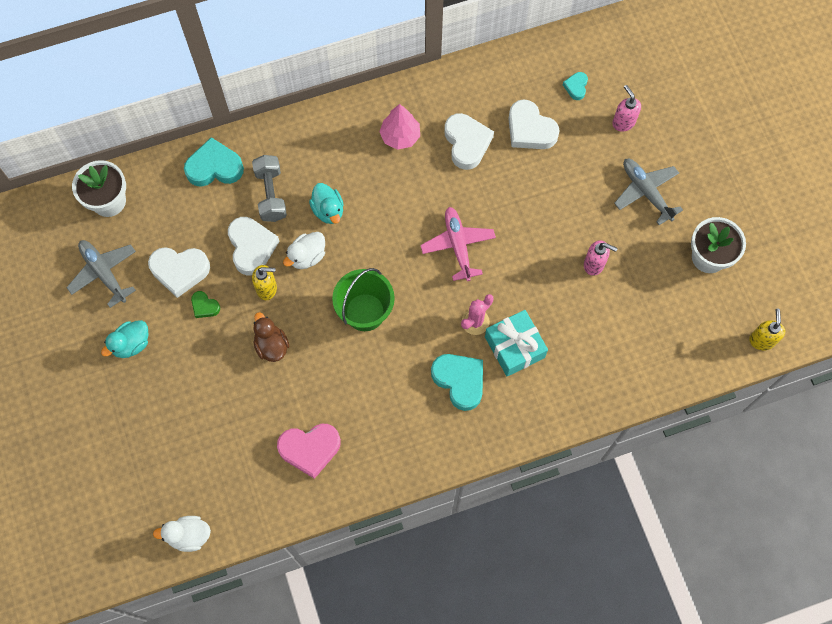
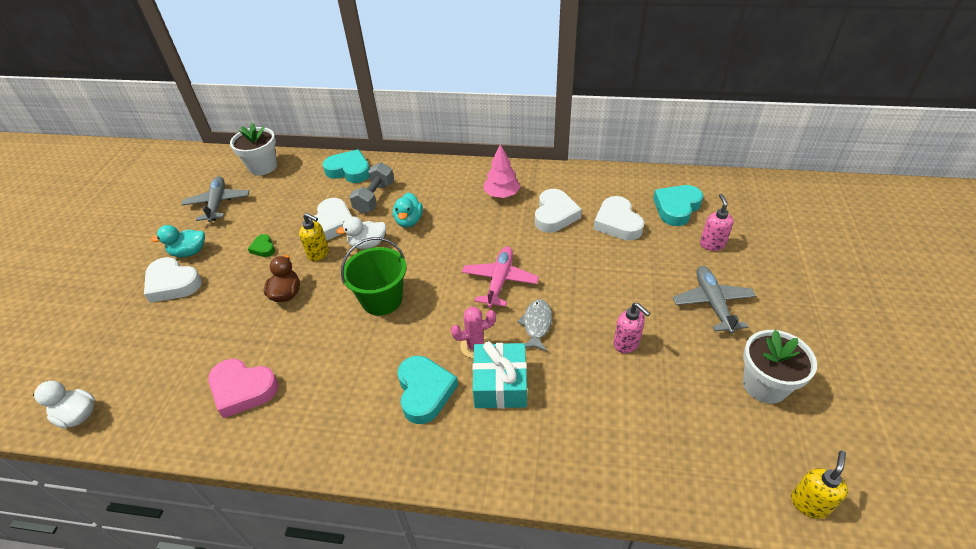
camera: 30 degrees right, 25 degrees down
(180, 271) = (268, 220): white heart -> white heart (173, 284)
(514, 278) = (536, 324): none -> grey fish
(576, 87) = (676, 208): turquoise heart -> turquoise heart, size x1.94

